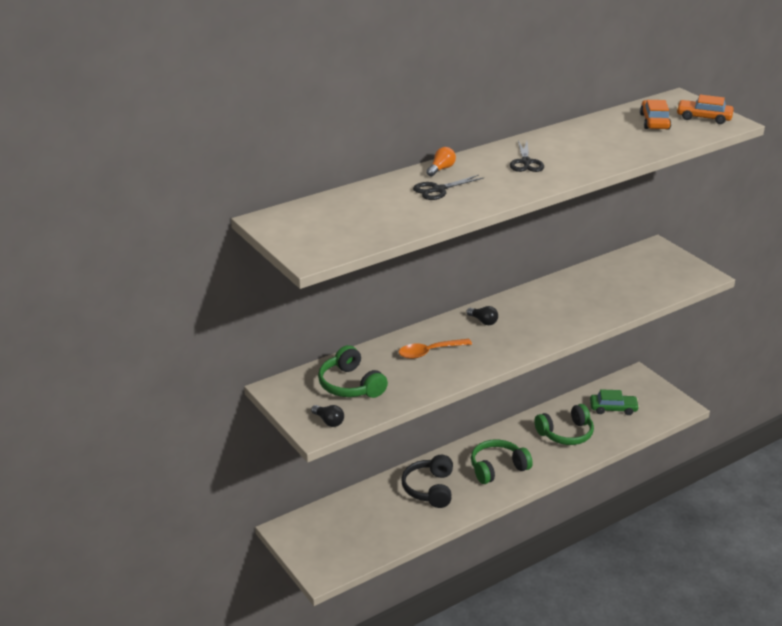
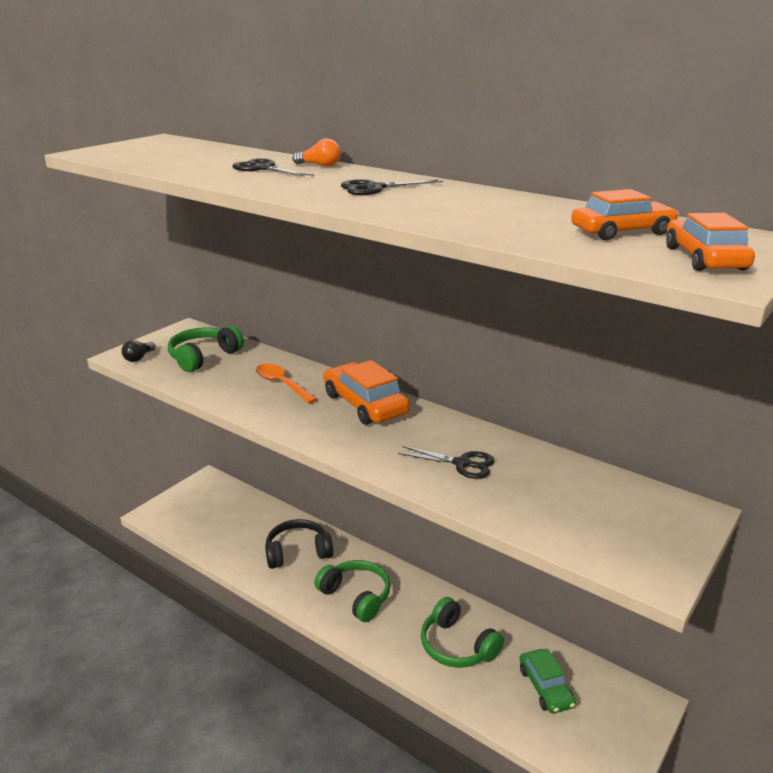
camera: 70 degrees right, 5 degrees down
(483, 321) = (365, 404): black light bulb -> orange car
(580, 302) = (462, 464): none -> black scissors

